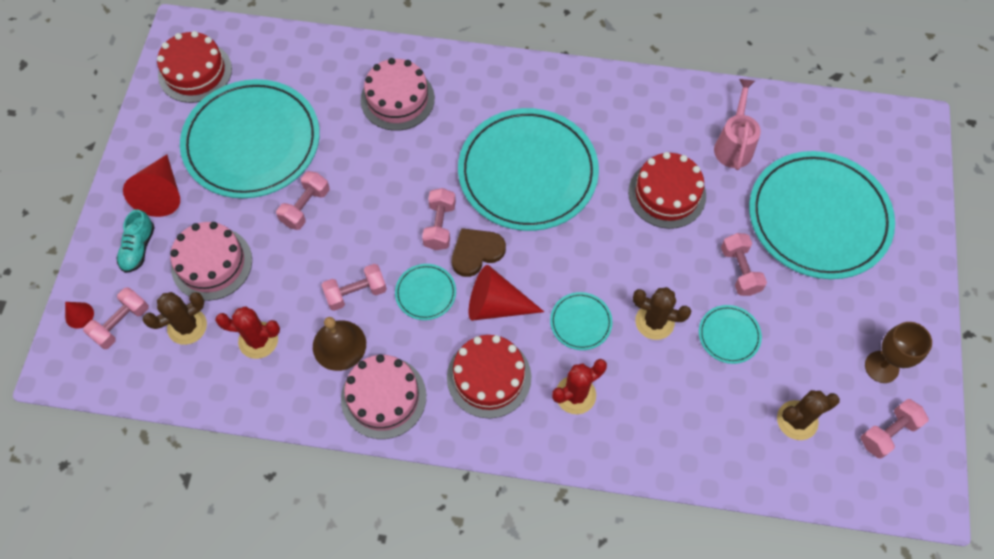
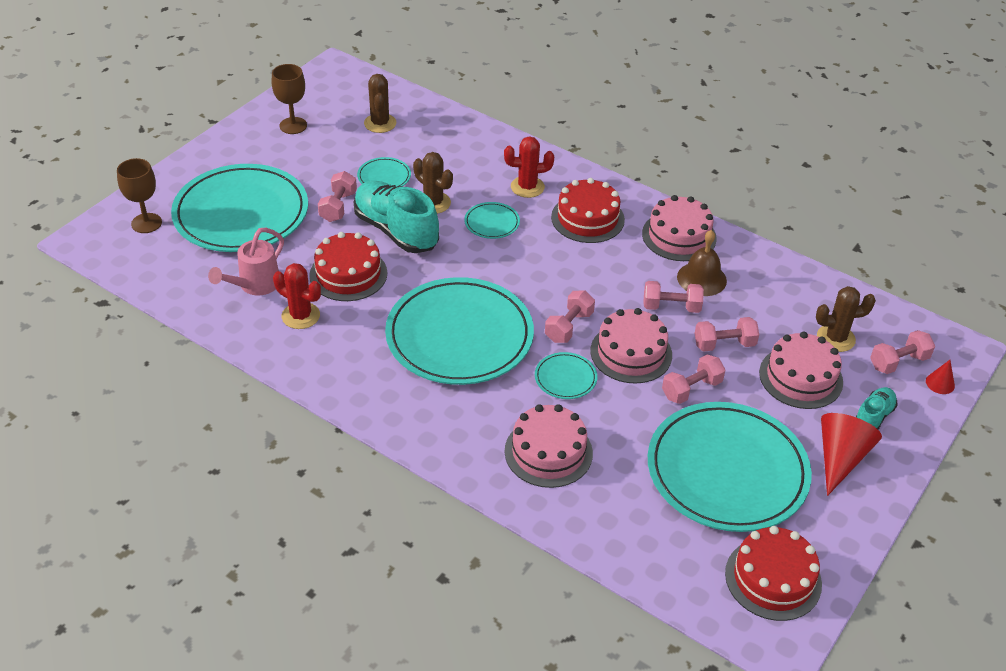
camera: 155 degrees left, 20 degrees down
(258, 340) = (772, 306): red cactus -> red cactus (301, 316)
(372, 222) = (631, 353): none -> pink cake
(425, 293) = (609, 285): turquoise plate -> turquoise plate (565, 378)
(476, 252) = (547, 296): brown heart -> none
(496, 305) = (553, 257): red cone -> none
(663, 266) = (396, 231): none -> turquoise shoe
(797, 420) = (380, 123): brown cactus -> brown cactus turned 75 degrees clockwise
(886, 166) = (146, 223): none -> brown goblet
(888, 433) = (325, 99): pink dumbbell -> pink dumbbell (724, 344)

